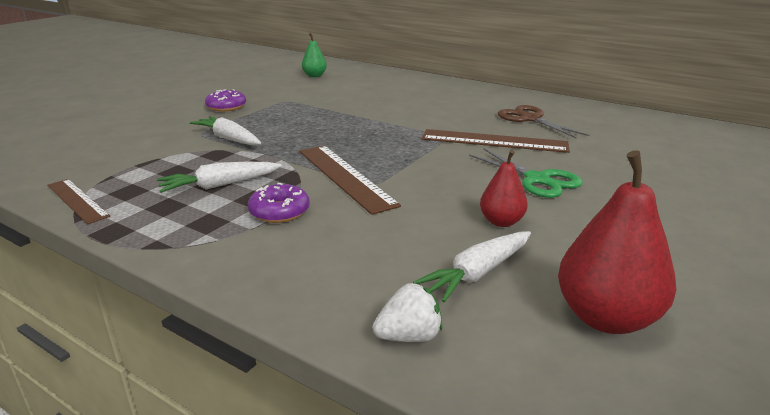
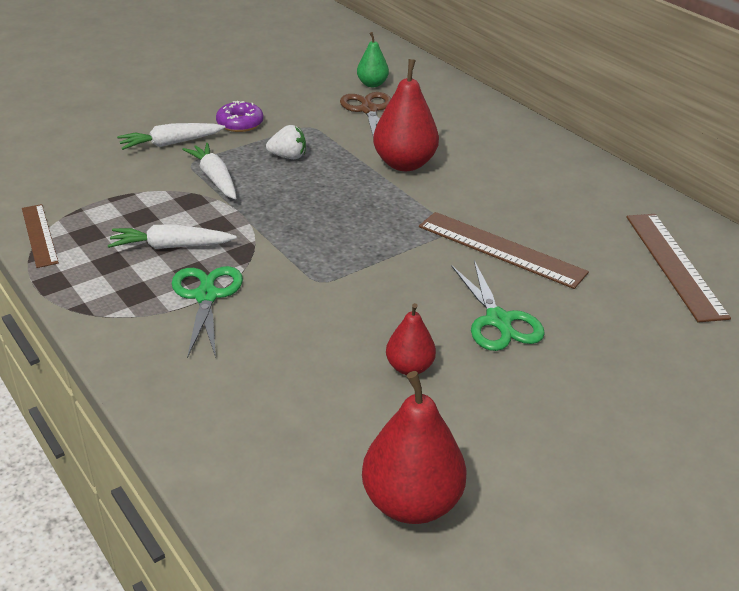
camera: 20 degrees right, 10 degrees up
(279, 211) = (206, 296): purple donut -> green scissors
(345, 177) = (297, 265): brown ruler -> brown ruler (674, 265)
(377, 109) = (404, 164): none -> red pear
(409, 336) = (228, 466): white strawberry -> white strawberry (288, 156)
(477, 273) = (336, 421): white carrot -> white carrot (171, 143)
(530, 119) = (578, 221): brown scissors -> brown scissors (368, 110)

